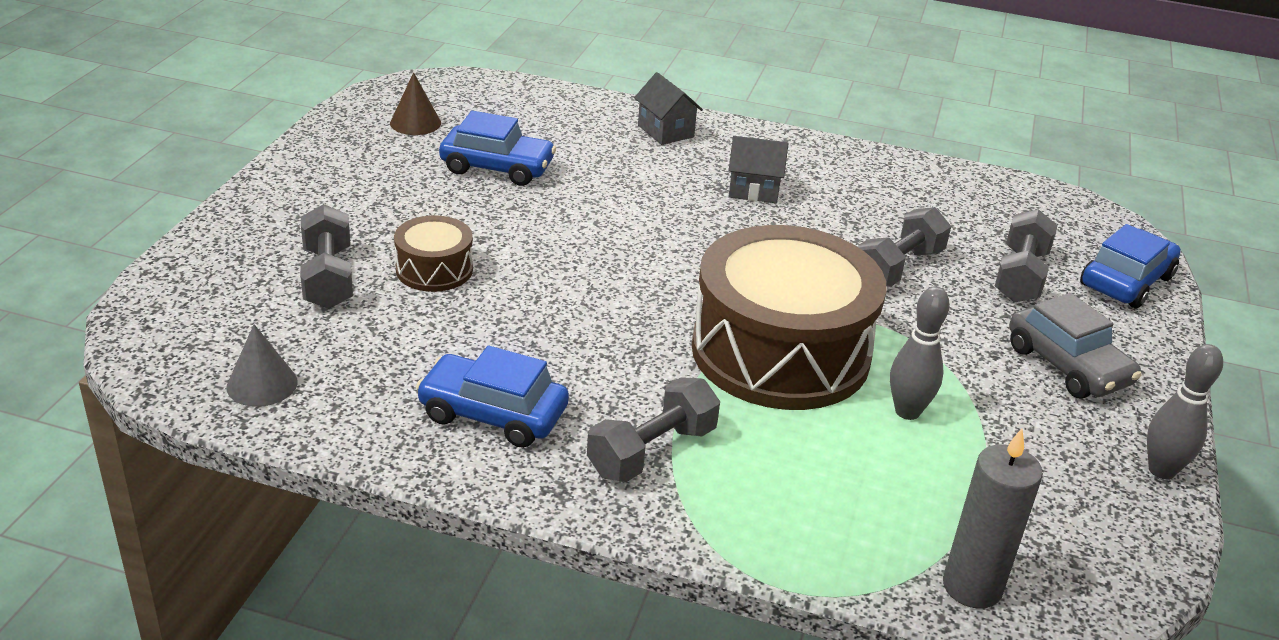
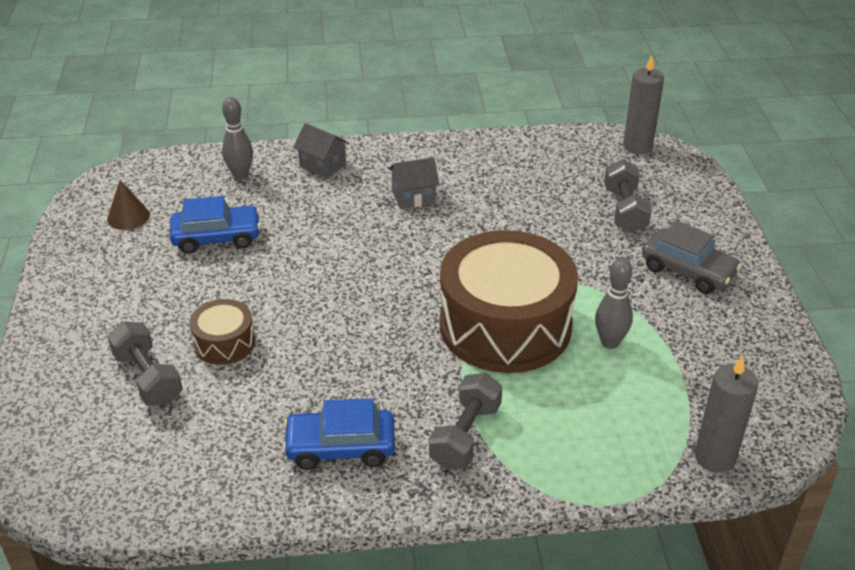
camera: 20 degrees left, 5 degrees up
(262, 384) = (156, 486): grey cone -> none
(898, 268) = (544, 230): grey dumbbell -> none
(1082, 213) = (637, 146): none -> grey candle
(1126, 281) = (690, 192): blue car -> none
(1161, 470) = (780, 329): grey bowling pin -> grey bowling pin (240, 175)

